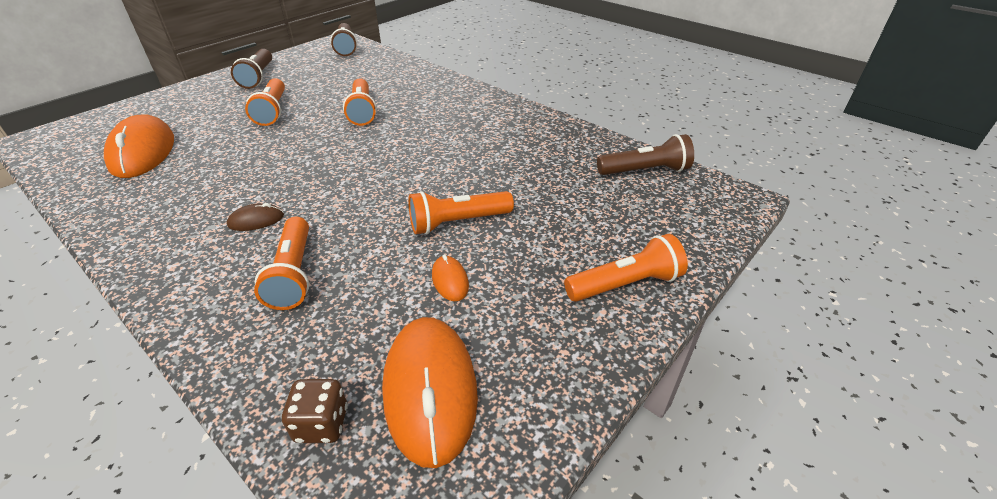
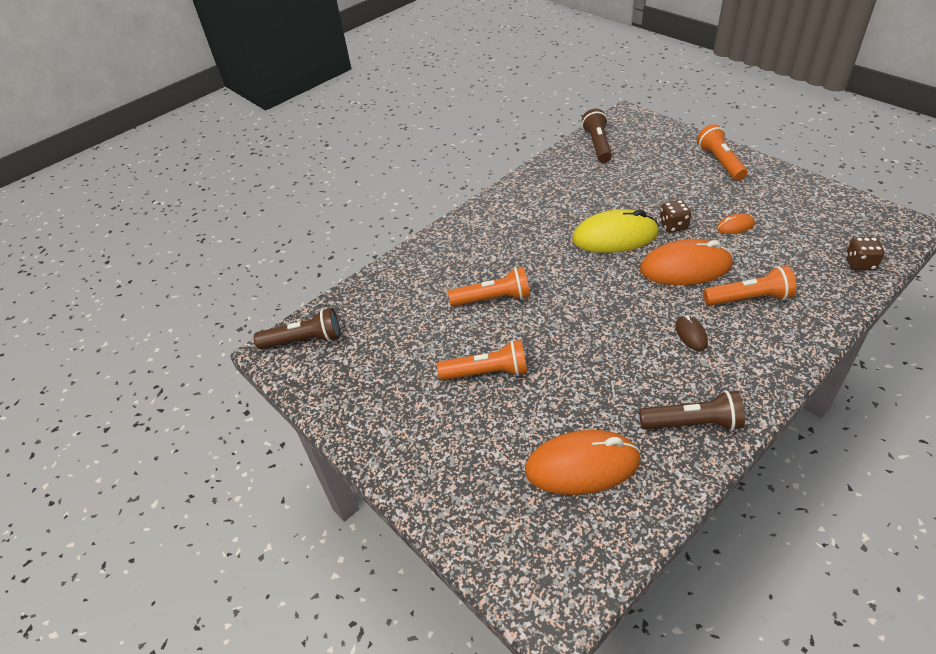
camera: 80 degrees left, 5 degrees up
(258, 77) = (384, 412): brown flashlight -> brown flashlight (692, 423)
(430, 390) = (822, 228): orange mouse -> orange mouse (685, 267)
(442, 177) = (615, 236): none -> yellow mouse
(458, 222) = (673, 226): orange flashlight -> brown dice

